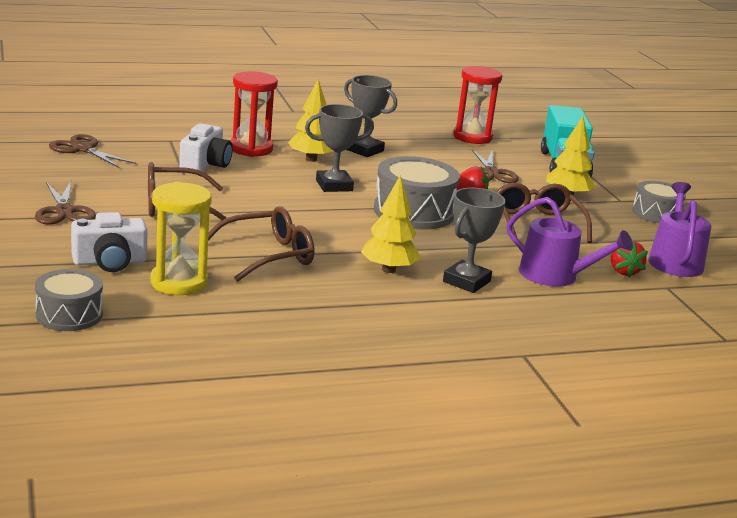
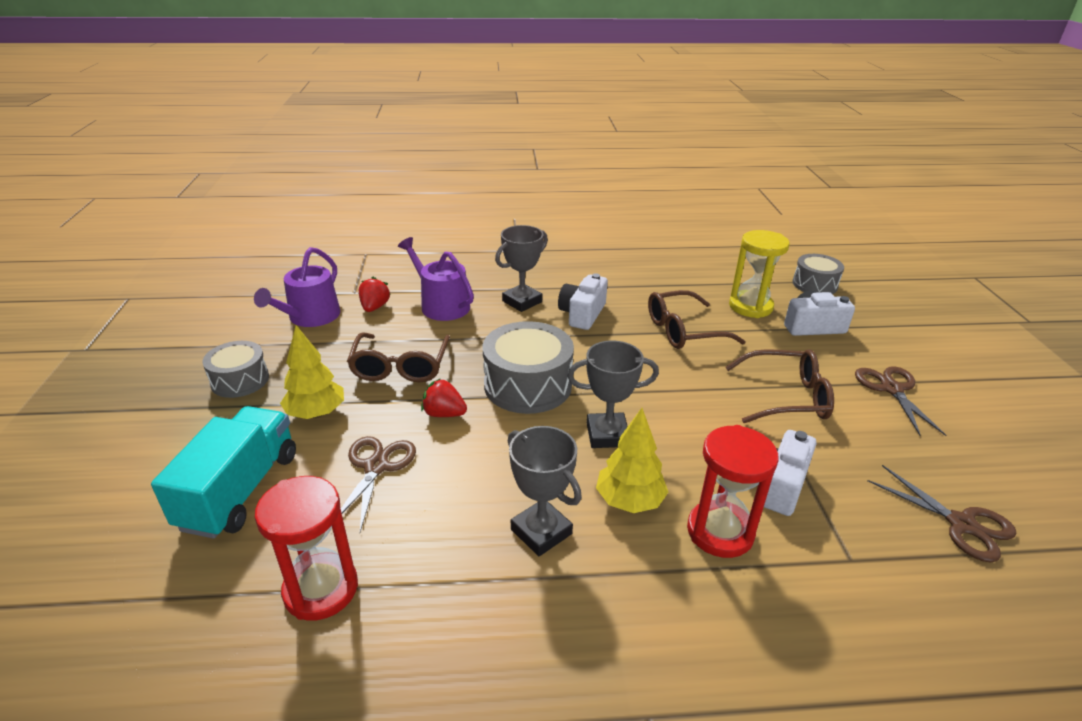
camera: 165 degrees left, 10 degrees up
(388, 270) = (582, 314): yellow tree -> white camera

